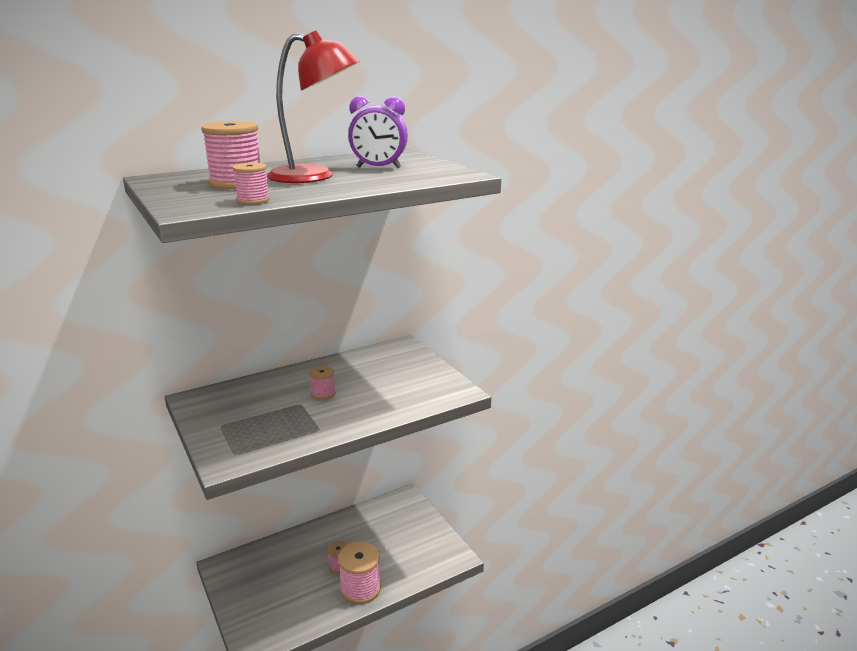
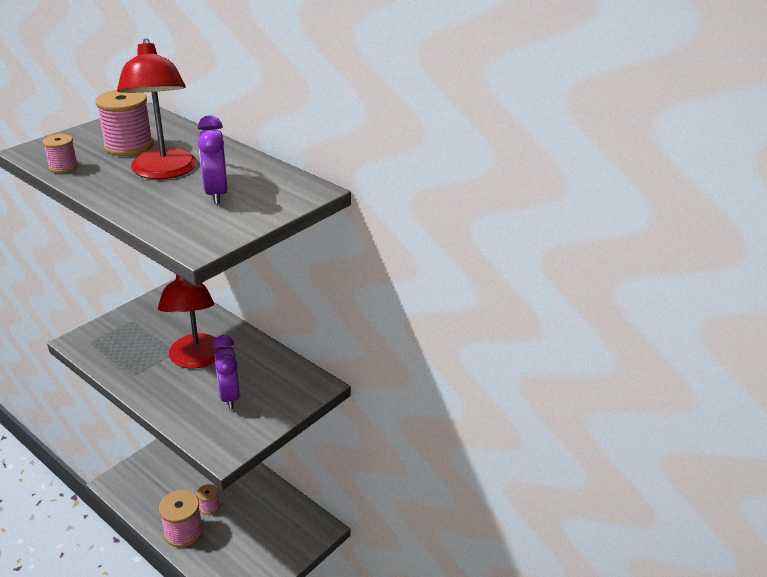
camera: 70 degrees right, 10 degrees up
(323, 394) = (196, 359): pink spool -> red lamp
(389, 382) = (229, 396): none -> purple clock

